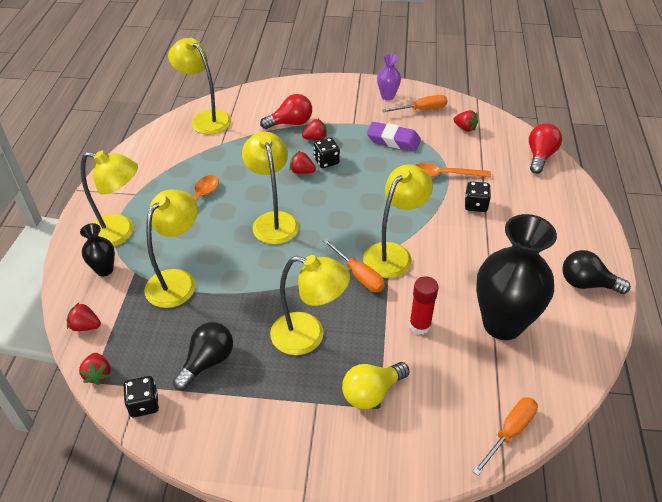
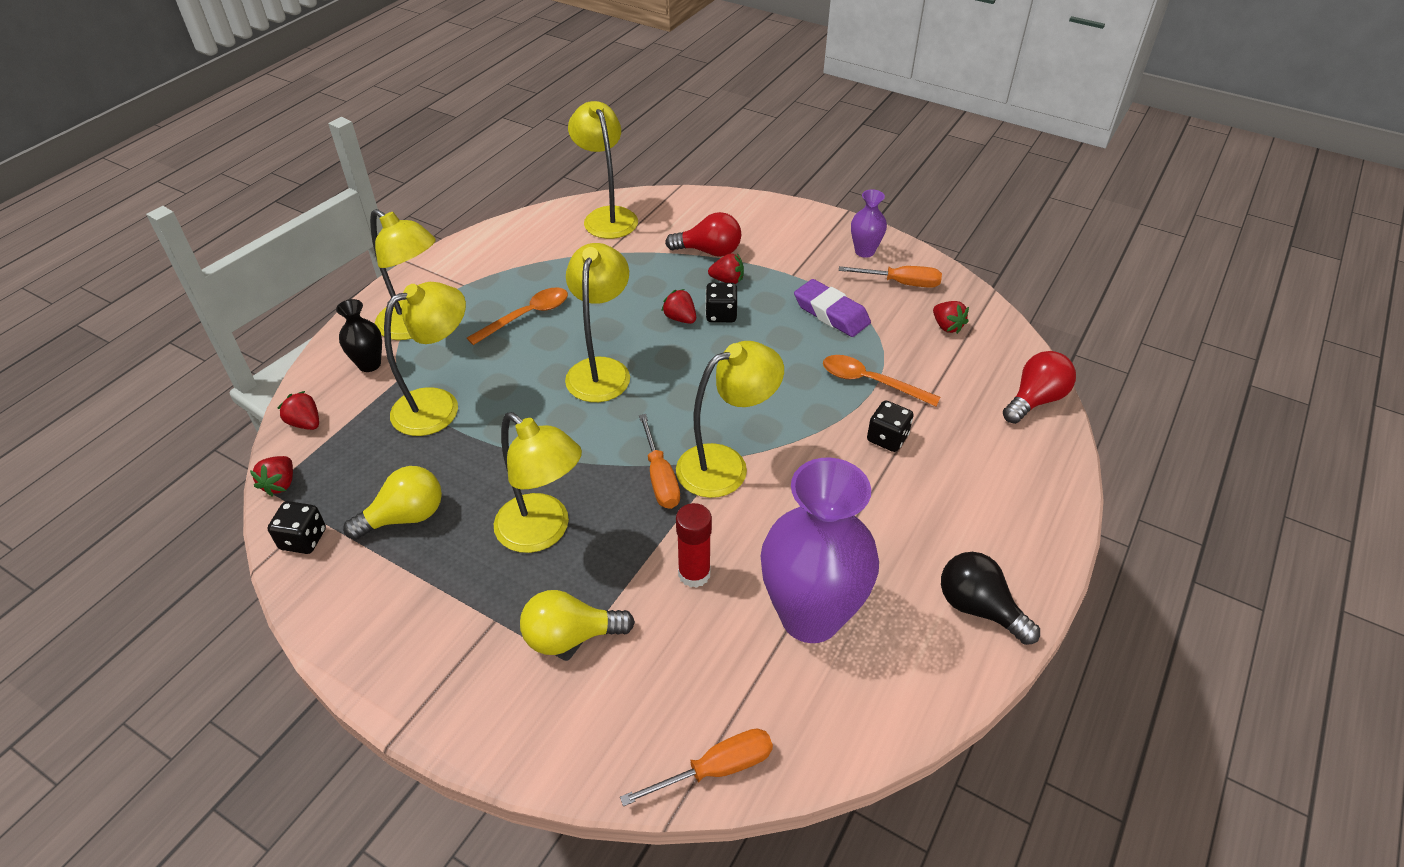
camera: 25 degrees right, 0 degrees up
(207, 362) = (405, 517): black light bulb -> yellow light bulb
(502, 324) = (810, 616): black vase -> purple vase

